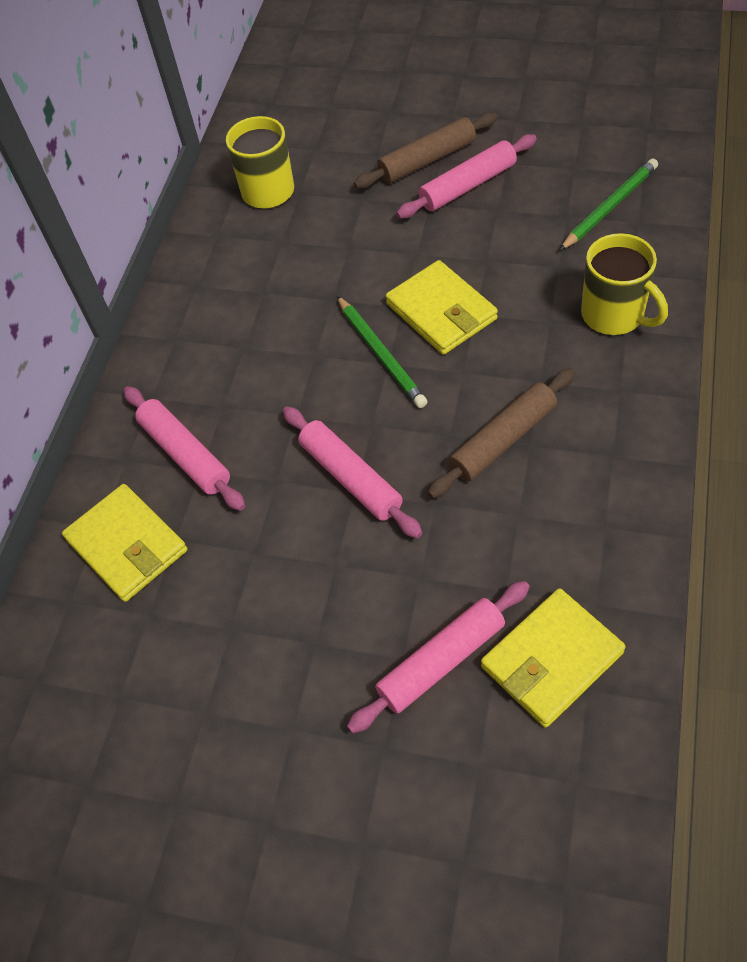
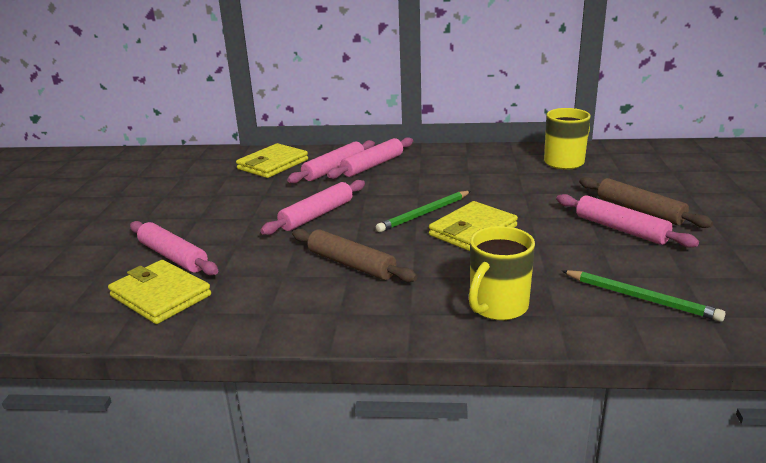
camera: 75 degrees right, 30 degrees down
(191, 402) = (373, 165): none -> pink rolling pin

